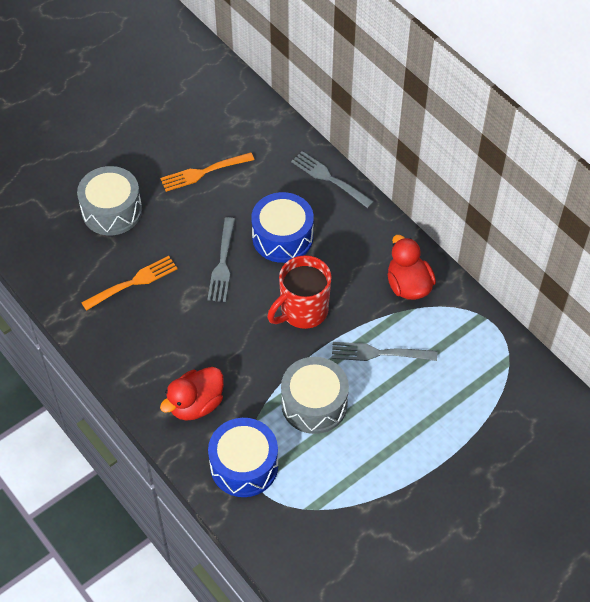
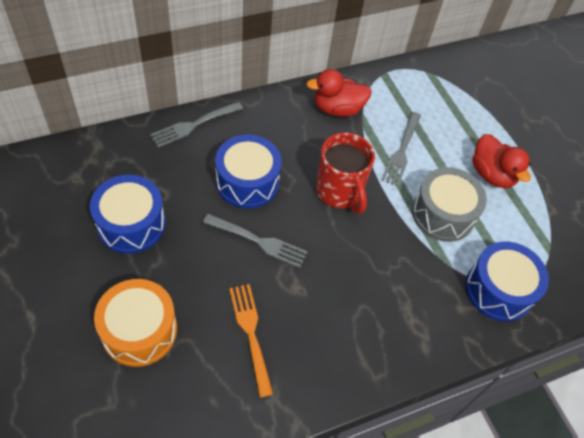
camera: 80 degrees left, 0 degrees up
(112, 211) = (139, 331): grey drum -> orange drum
(196, 404) = (422, 313): red duck -> red duck (492, 174)
(204, 172) = (131, 224): orange fork -> blue drum

